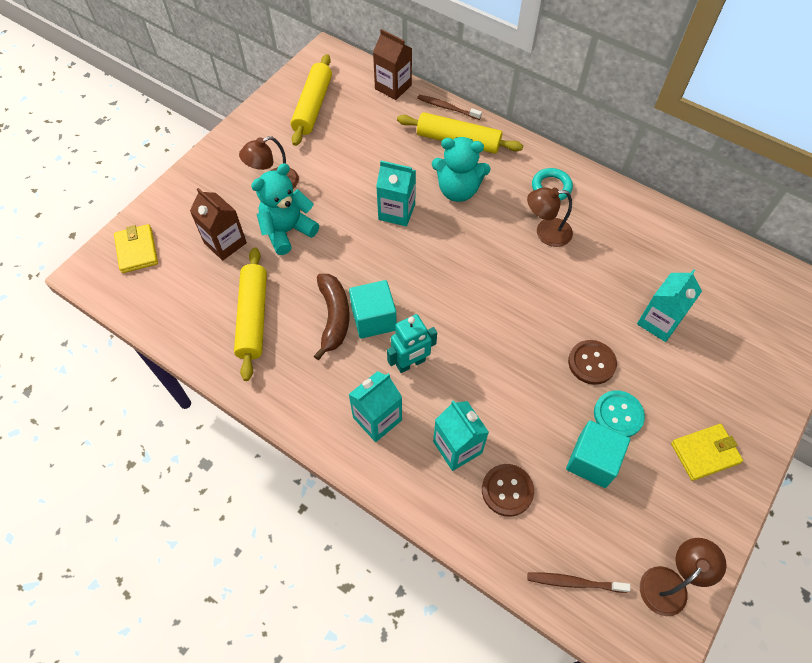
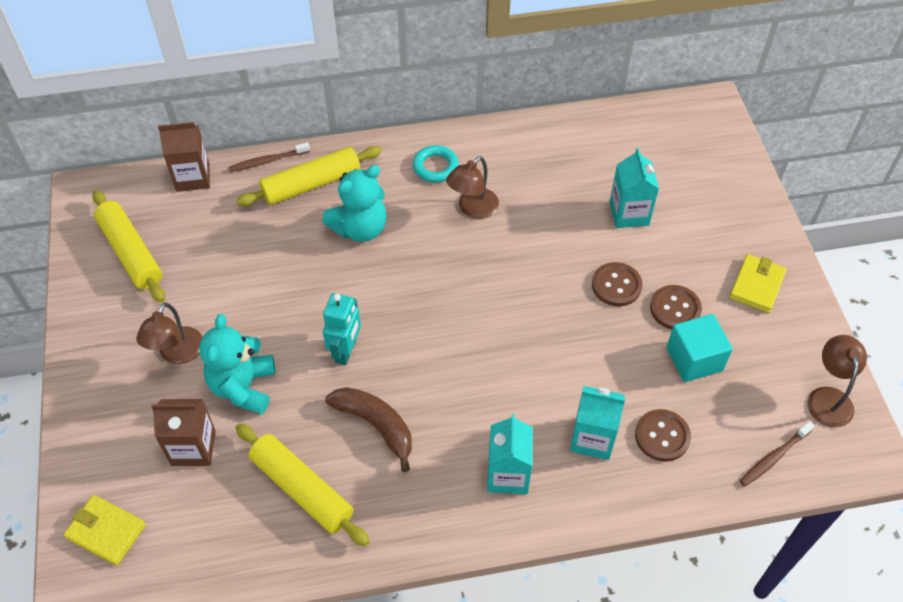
camera: 45 degrees left, 5 degrees down
(374, 319) = (412, 397): turquoise cube -> none
(396, 212) = (327, 289): turquoise carton -> none
(411, 363) = (484, 406): turquoise robot -> turquoise robot (346, 351)
(618, 415) = (675, 309): turquoise button -> brown button

